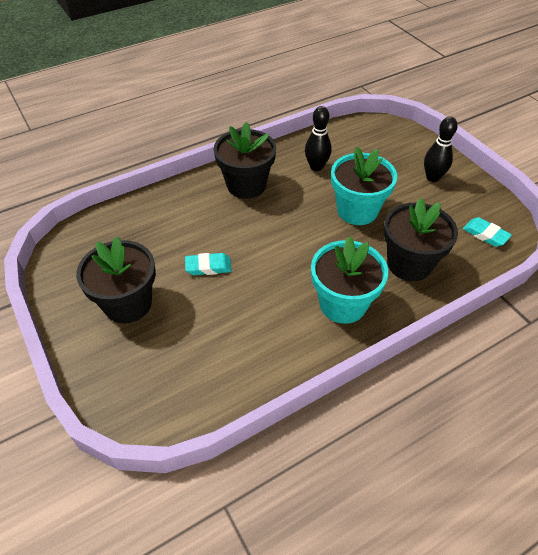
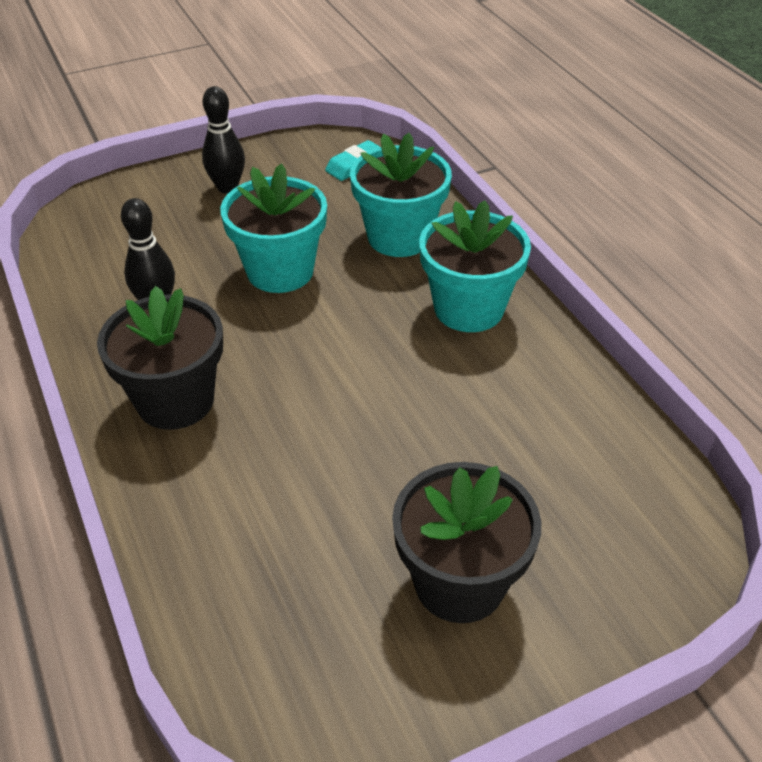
camera: 85 degrees left, 5 degrees down
(208, 267) = (379, 461): turquoise eraser -> none
(409, 264) = (399, 237): black flower pot -> turquoise flower pot

